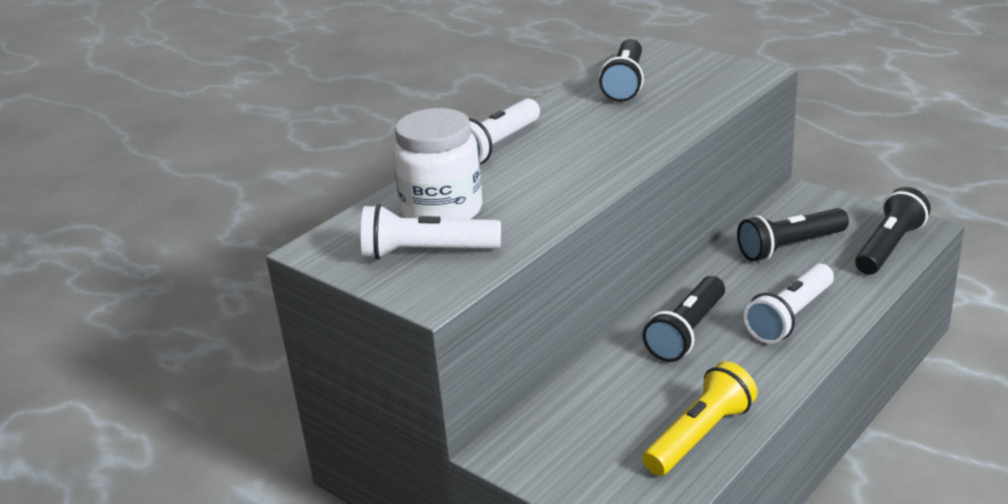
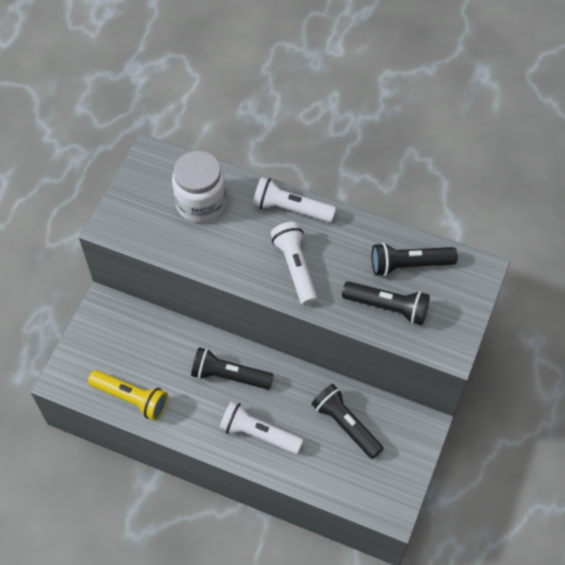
camera: 70 degrees right, 30 degrees up
(427, 252) = (152, 210): white flashlight -> white flashlight (295, 268)
(889, 247) = (360, 490): black flashlight -> black flashlight (387, 307)

